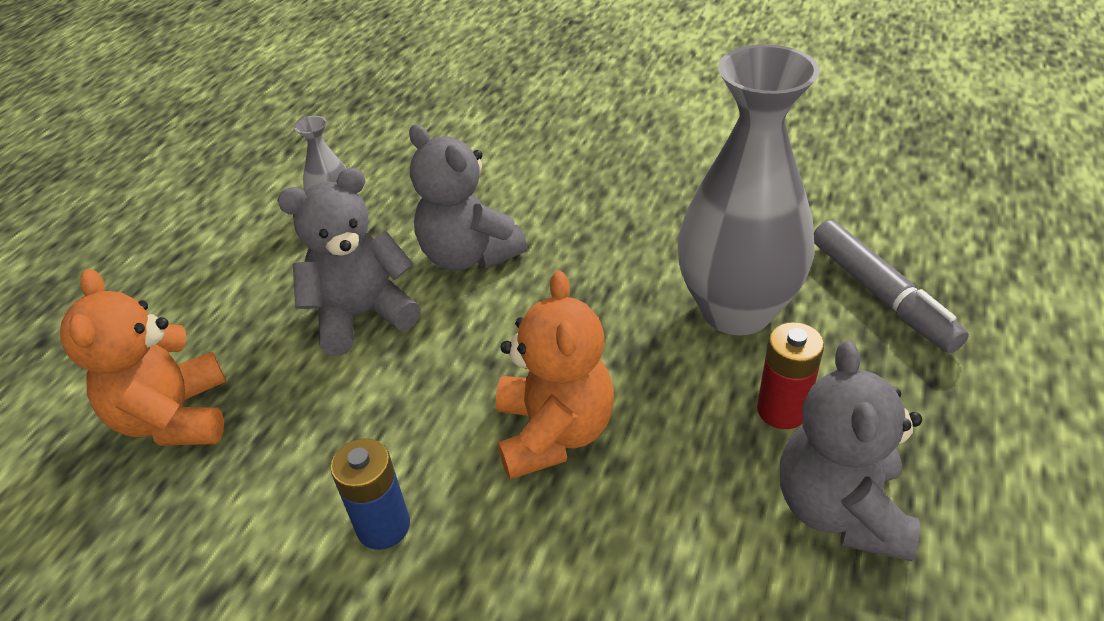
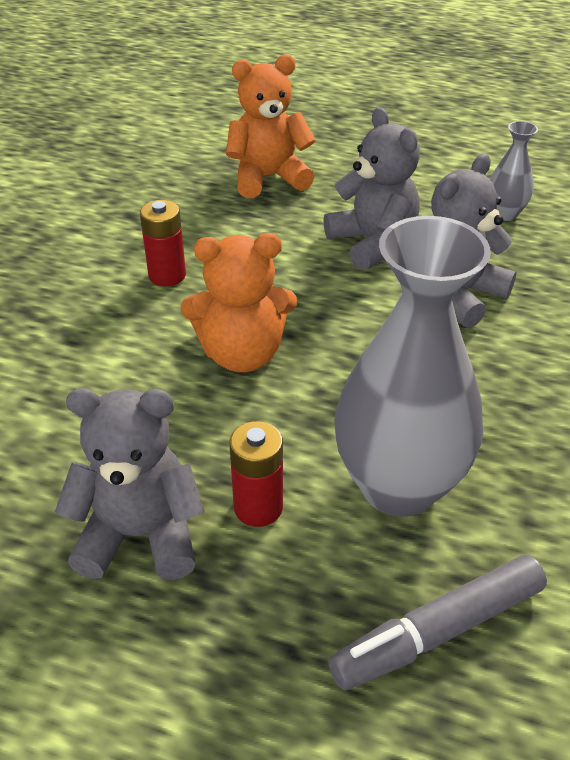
camera: 85 degrees right, 0 degrees up
(383, 526) = (167, 275): blue battery -> red battery

